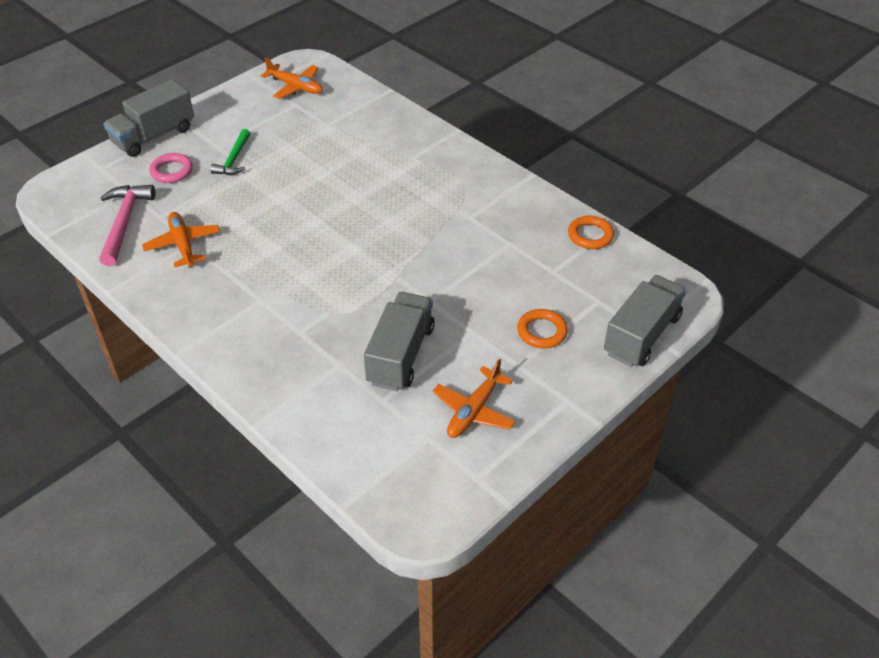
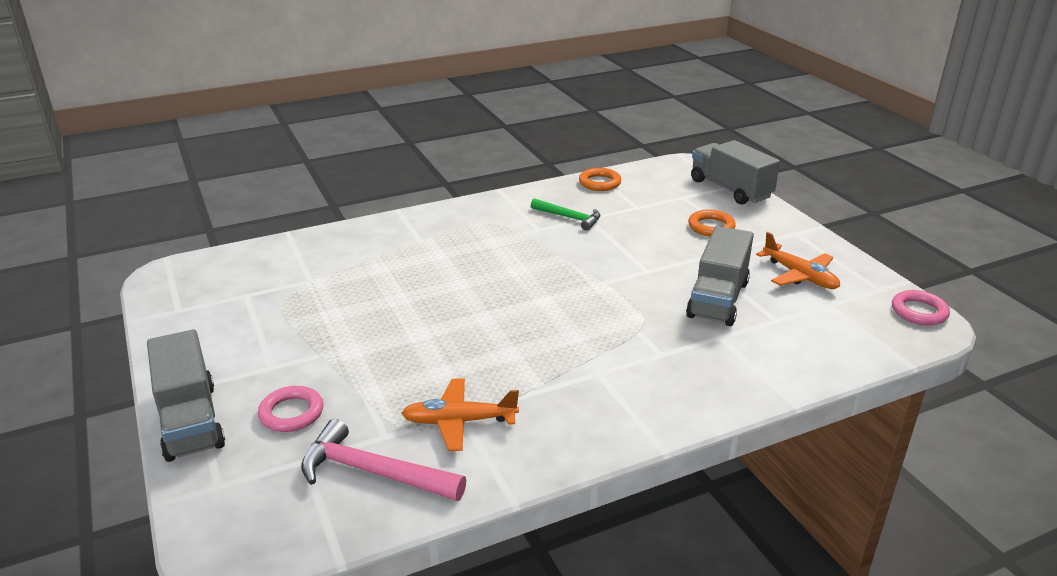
camera: 70 degrees left, 15 degrees down
(233, 159) = (314, 357): green hammer -> green hammer (569, 218)
(295, 87) = (210, 289): orange plane -> none
(401, 355) = (718, 299): grey truck -> grey truck turned 105 degrees counterclockwise
(445, 512) = (919, 311): none -> pink ring

